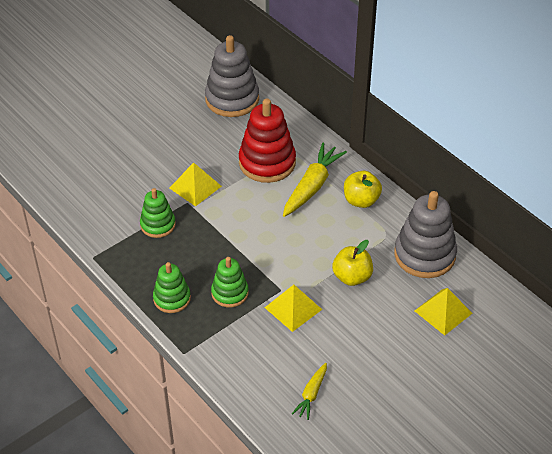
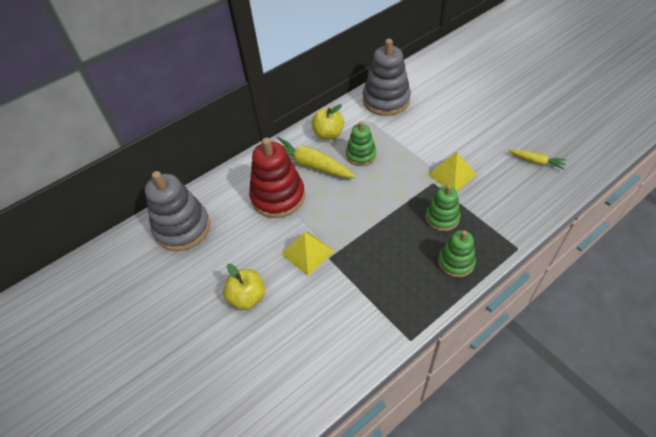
camera: 85 degrees left, 5 degrees up
(158, 225) = (360, 281): green stacking toy -> green stacking toy (361, 155)
(352, 277) = (413, 139): yellow apple -> yellow apple (247, 297)
(443, 312) = (440, 92): yellow pyramid -> none

